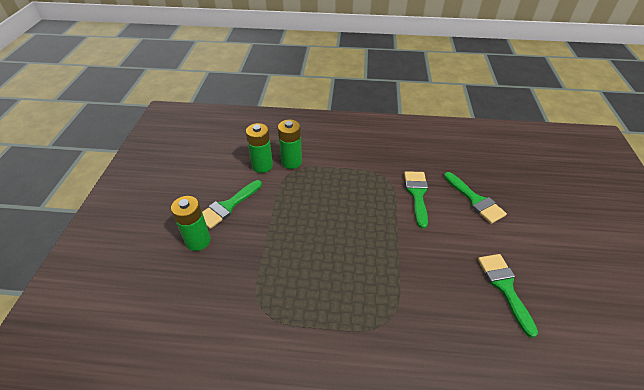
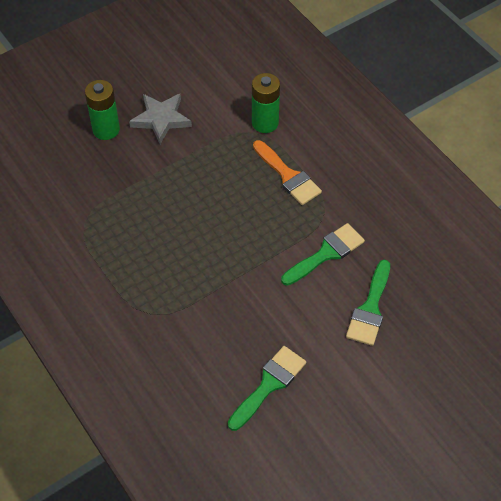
camera: 50 degrees right, 10 degrees up
(228, 206) = (161, 119): green brush -> grey star
(262, 166) = (235, 105): green battery -> none
(342, 176) = (288, 176): none -> orange brush

